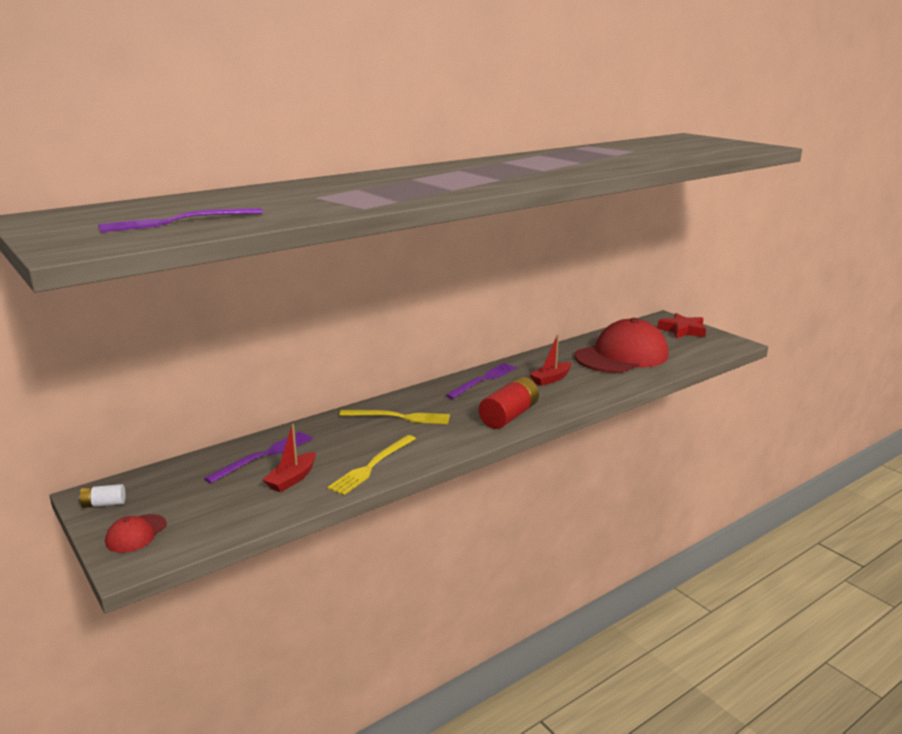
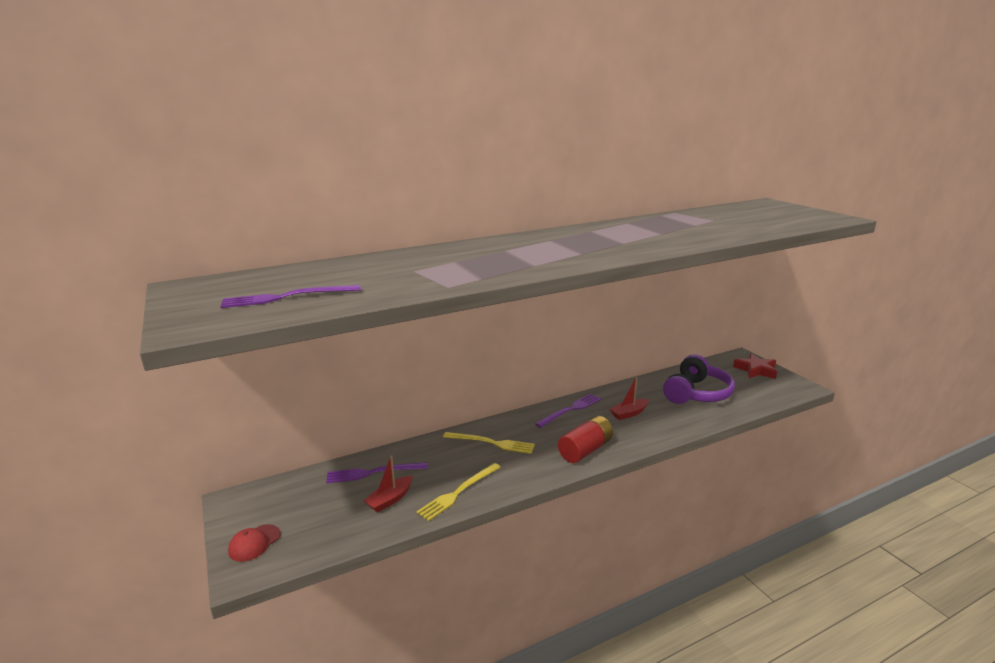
camera: 10 degrees right, 0 degrees up
(104, 504) = (238, 509): white battery -> none
(264, 455) = (373, 473): purple fork -> purple fork turned 150 degrees counterclockwise
(622, 356) = (696, 393): red cap -> purple headphones

